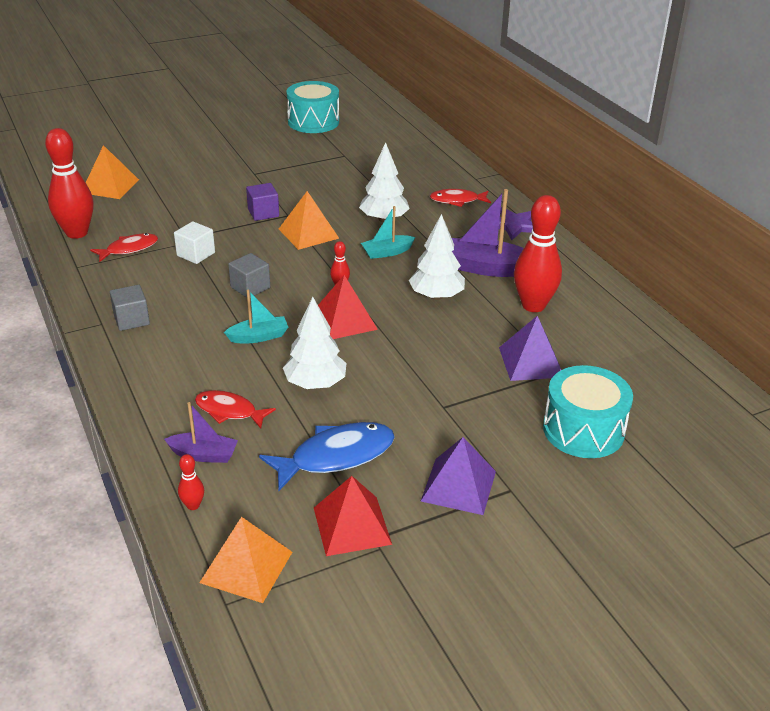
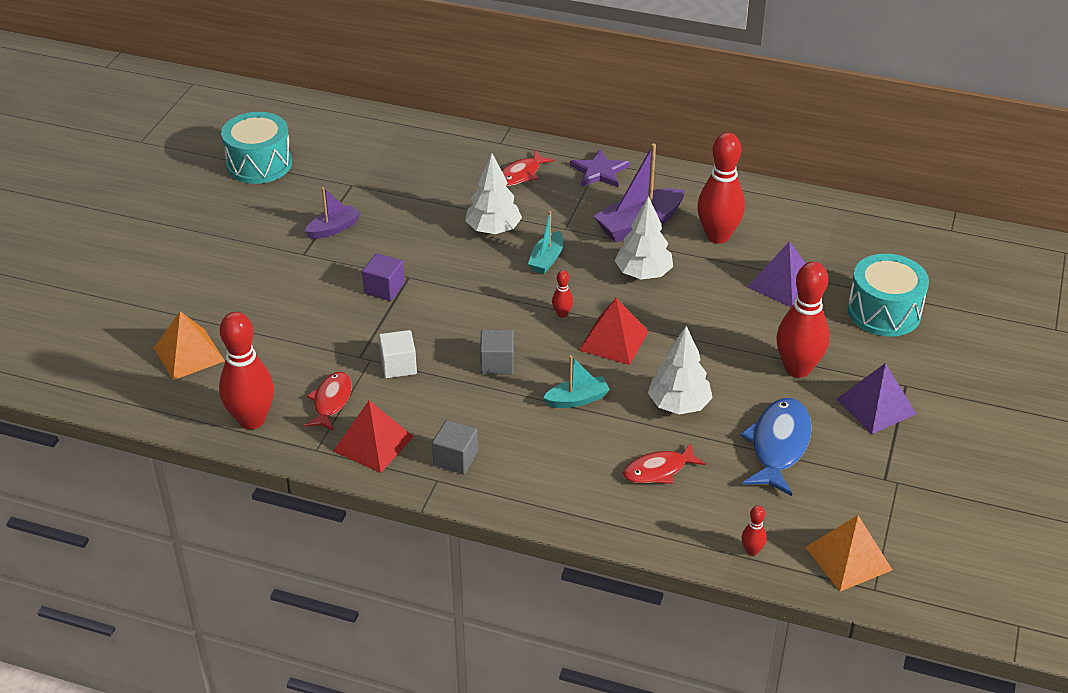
camera: 45 degrees left, 5 degrees up
(204, 455) = (697, 513): purple boat -> purple boat (333, 229)
(258, 337) = (577, 399): turquoise boat -> turquoise boat turned 45 degrees clockwise
(308, 233) = (456, 283): orange pyramid -> none
(352, 525) = (861, 482): red pyramid -> red pyramid (373, 443)
(442, 420) = (798, 369): none -> red bowling pin

